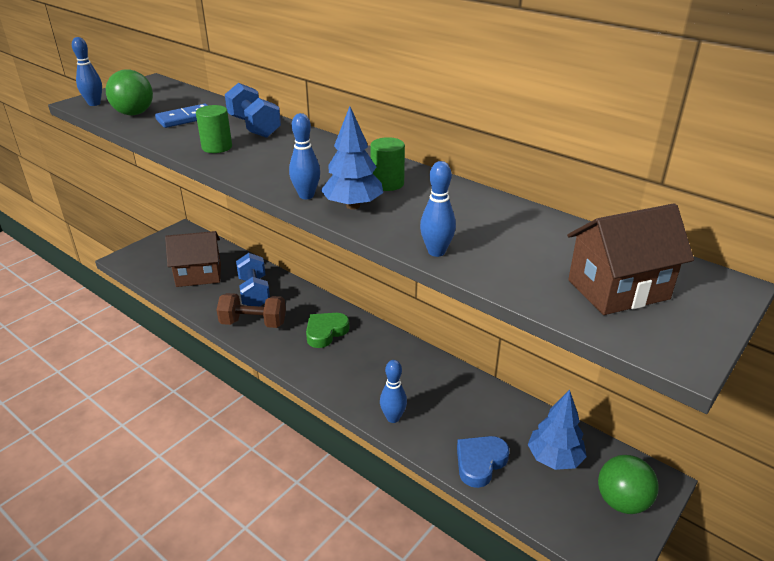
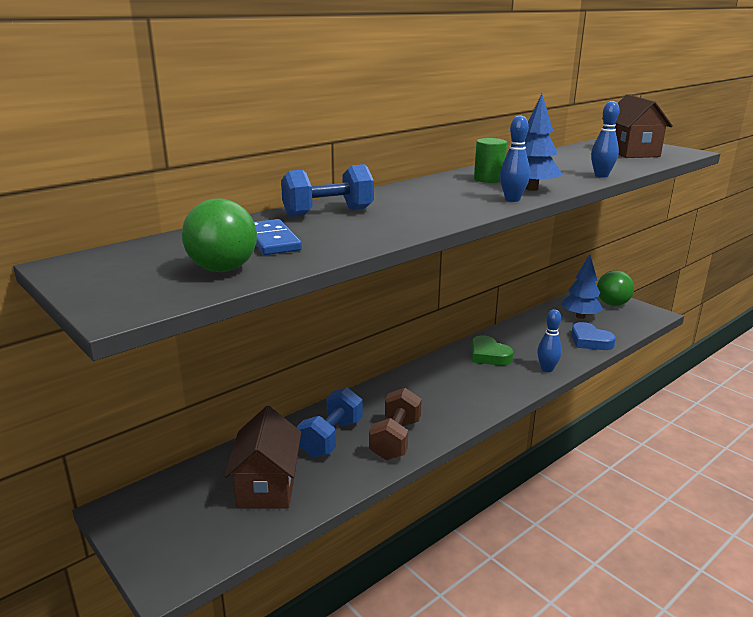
camera: 80 degrees left, 10 degrees down
(94, 104) = (140, 299): blue bowling pin -> none
(217, 147) = (382, 226): green cylinder -> none
(254, 292) = (331, 438): blue dumbbell -> blue dumbbell turned 60 degrees counterclockwise
(325, 332) = (423, 393): green heart -> green heart (488, 355)

